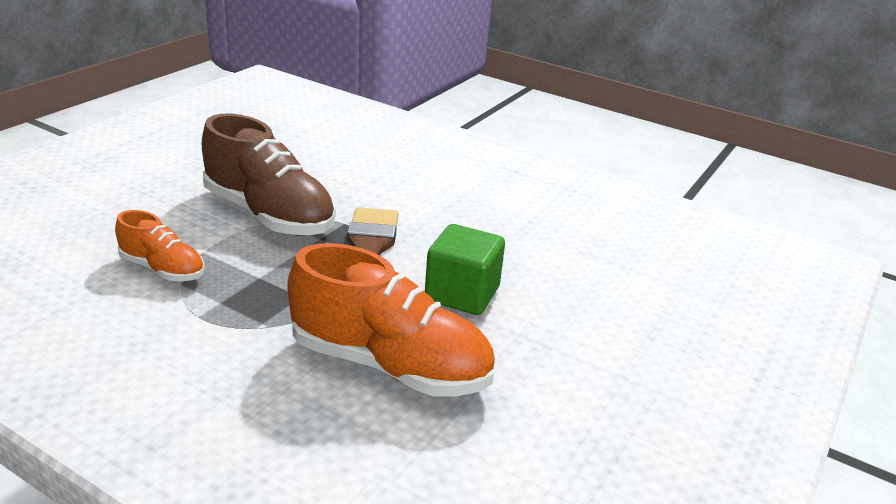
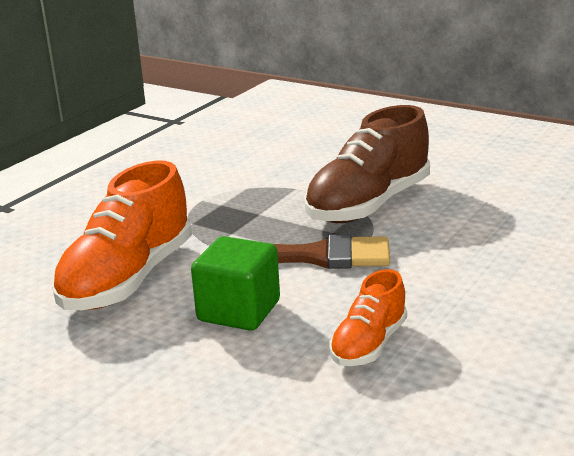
camera: 95 degrees right, 5 degrees down
(162, 269) = (265, 178): orange shoe -> orange shoe (369, 344)

